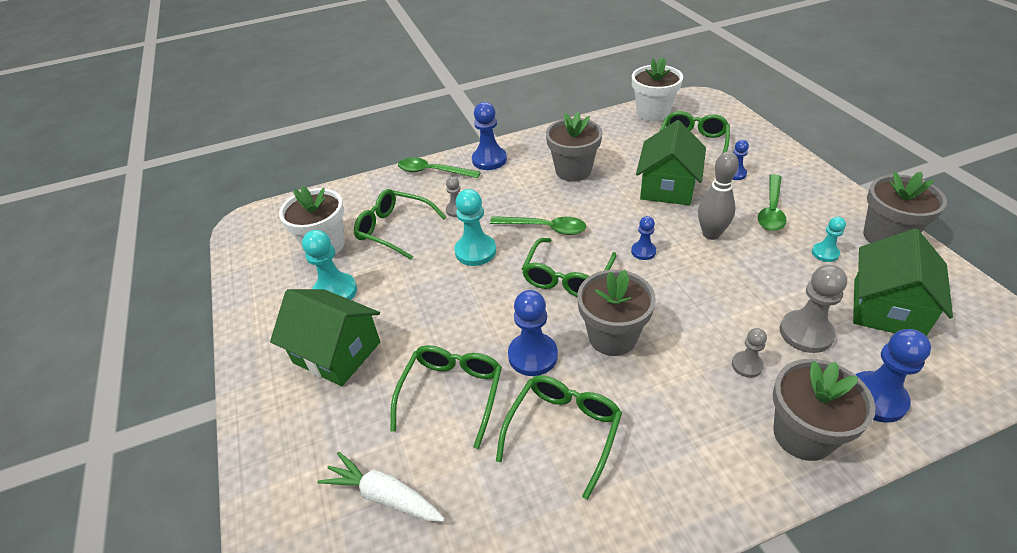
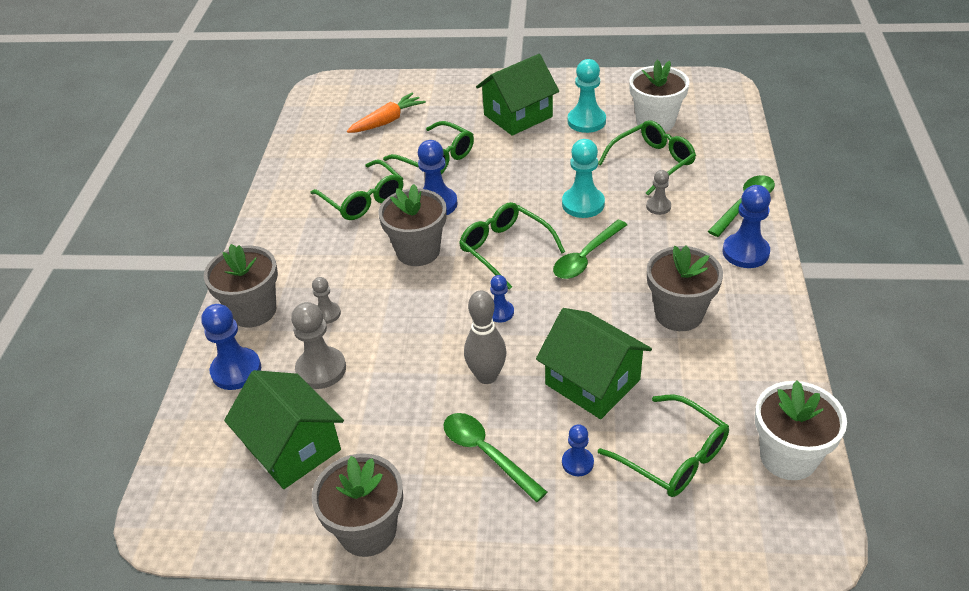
camera: 115 degrees right, 0 degrees up
(384, 495) = (387, 121): white carrot -> orange carrot
(825, 253) = (390, 453): turquoise pawn -> none

